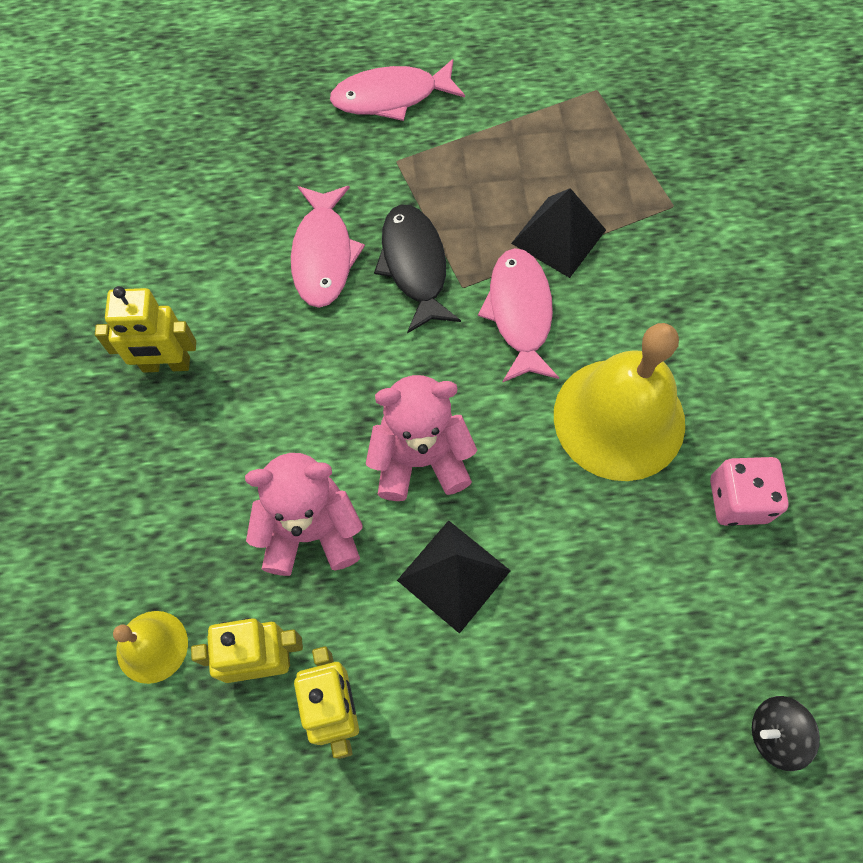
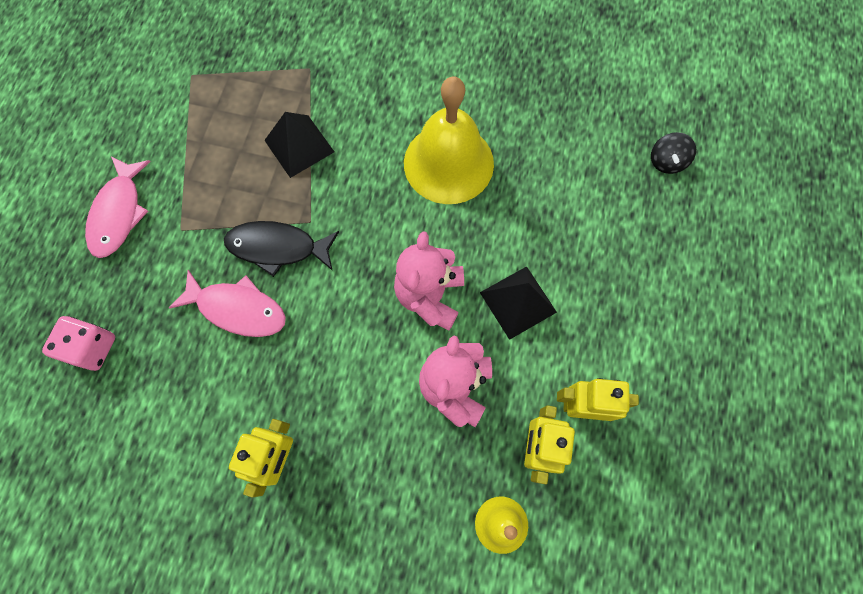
camera: 70 degrees left, 5 degrees up
(519, 313) = (347, 193): pink fish -> none
(738, 500) = (526, 120): pink dice -> pink dice (92, 348)

